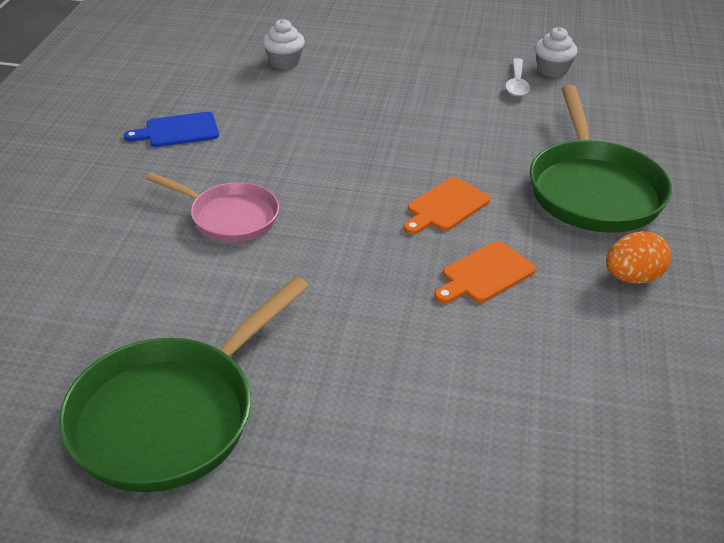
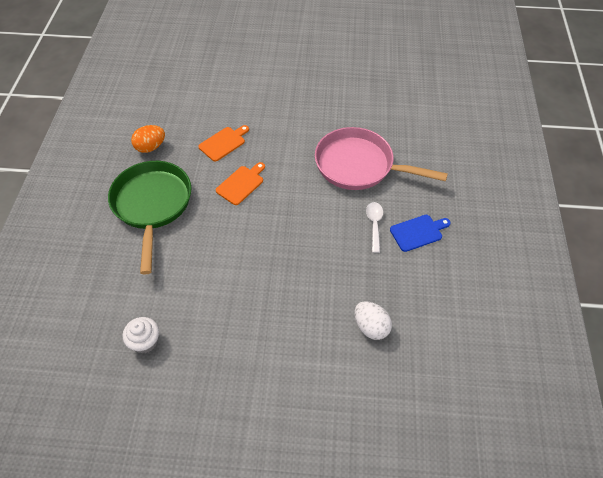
camera: 175 degrees right, 15 degrees up
(171, 415) = (348, 73): green pan -> none
(229, 217) = (359, 165): pink pan -> pink pan, size x1.65
(284, 62) = (371, 327): white cupcake -> white egg
(517, 84) = (179, 316): white spoon -> white spoon (374, 224)

